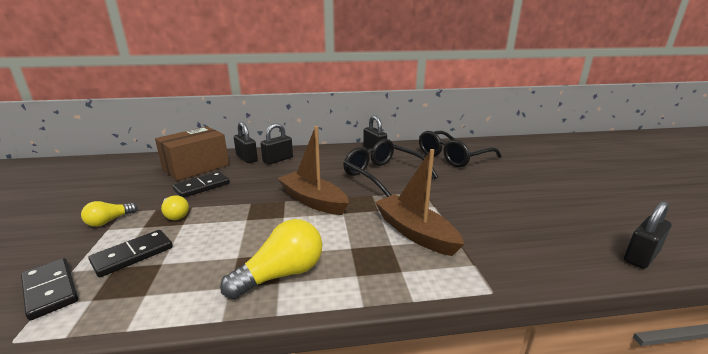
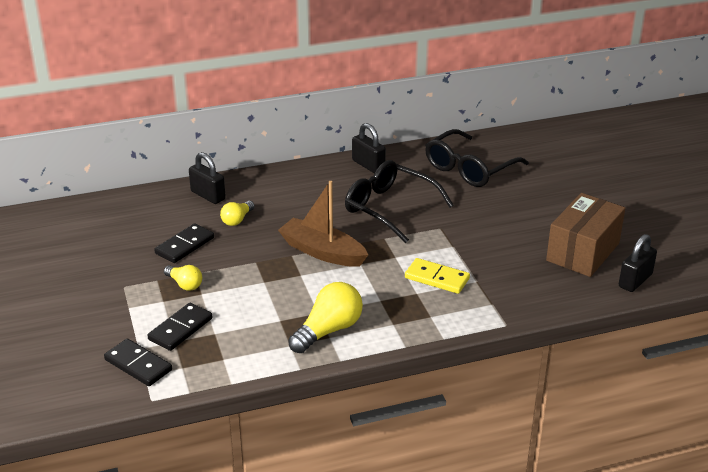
camera: 10 degrees left, 10 degrees up
(109, 221) = (120, 298): yellow light bulb -> yellow light bulb (237, 220)
(196, 167) = (154, 217): brown box -> brown box (583, 252)
(278, 160) = (250, 194): black padlock -> none
(415, 232) = (437, 278): brown boat -> yellow domino

